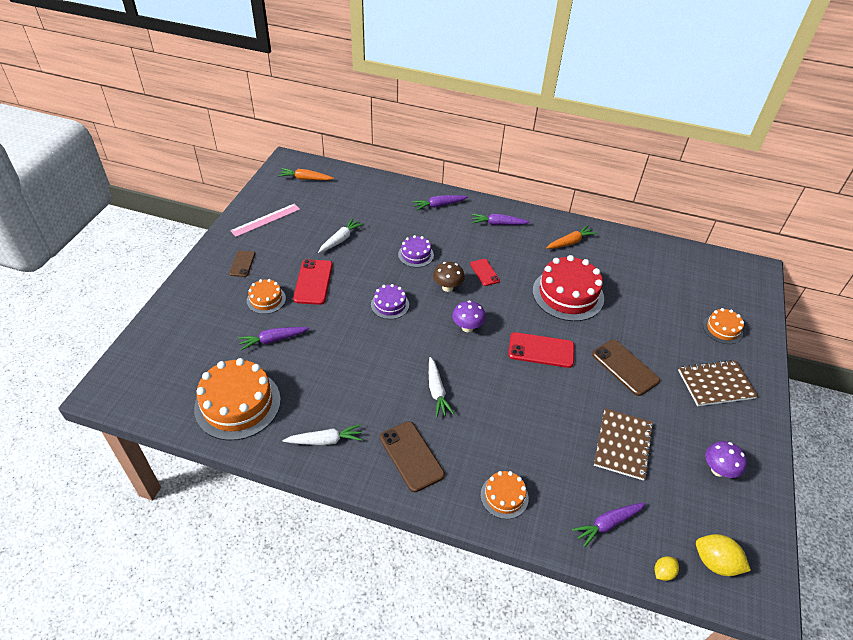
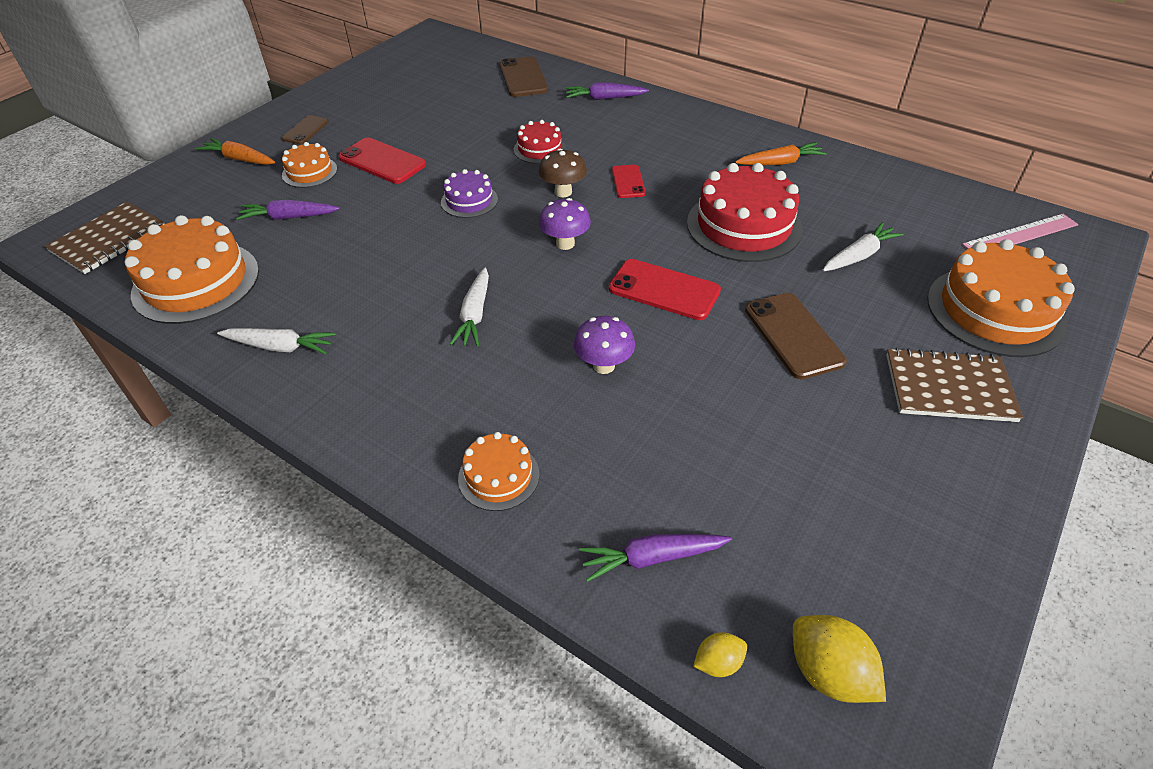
camera: 20 degrees right, 0 degrees up
(266, 220) = (365, 89): pink ruler -> pink ruler (1020, 235)
(305, 179) = (441, 52): orange carrot -> orange carrot (239, 159)
(313, 282) = (382, 161): red phone -> red phone turned 75 degrees counterclockwise
(340, 239) = (447, 120): white carrot -> white carrot (859, 255)
(411, 456) = (389, 391): brown phone -> brown phone (523, 77)
(416, 255) = (539, 149): purple cake -> red cake
(498, 224) = (679, 128): purple carrot -> none
(623, 445) = (737, 444): brown notebook -> brown notebook (109, 240)
(718, 470) = (898, 519): purple mushroom -> purple mushroom (603, 365)
(722, 329) = (995, 311): orange cake -> orange cake, size x1.91

